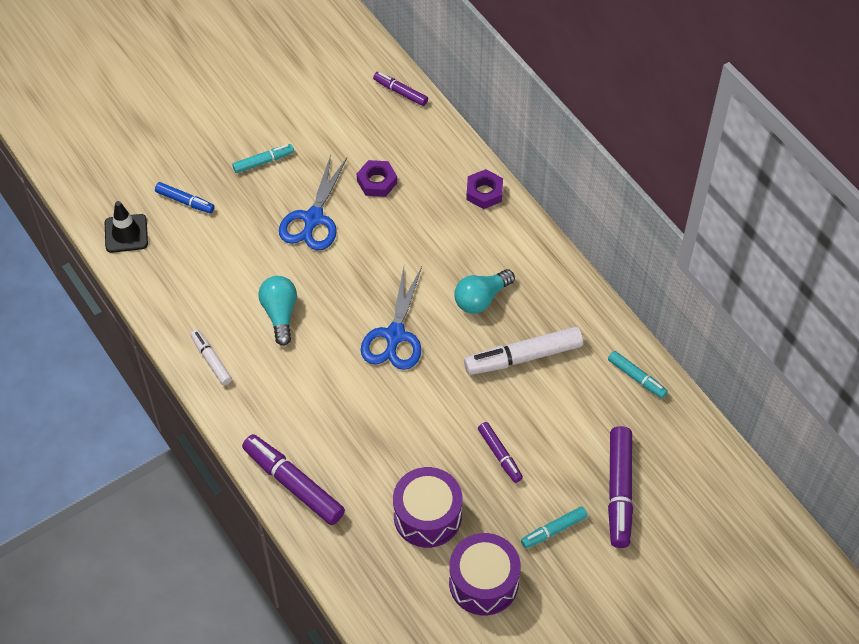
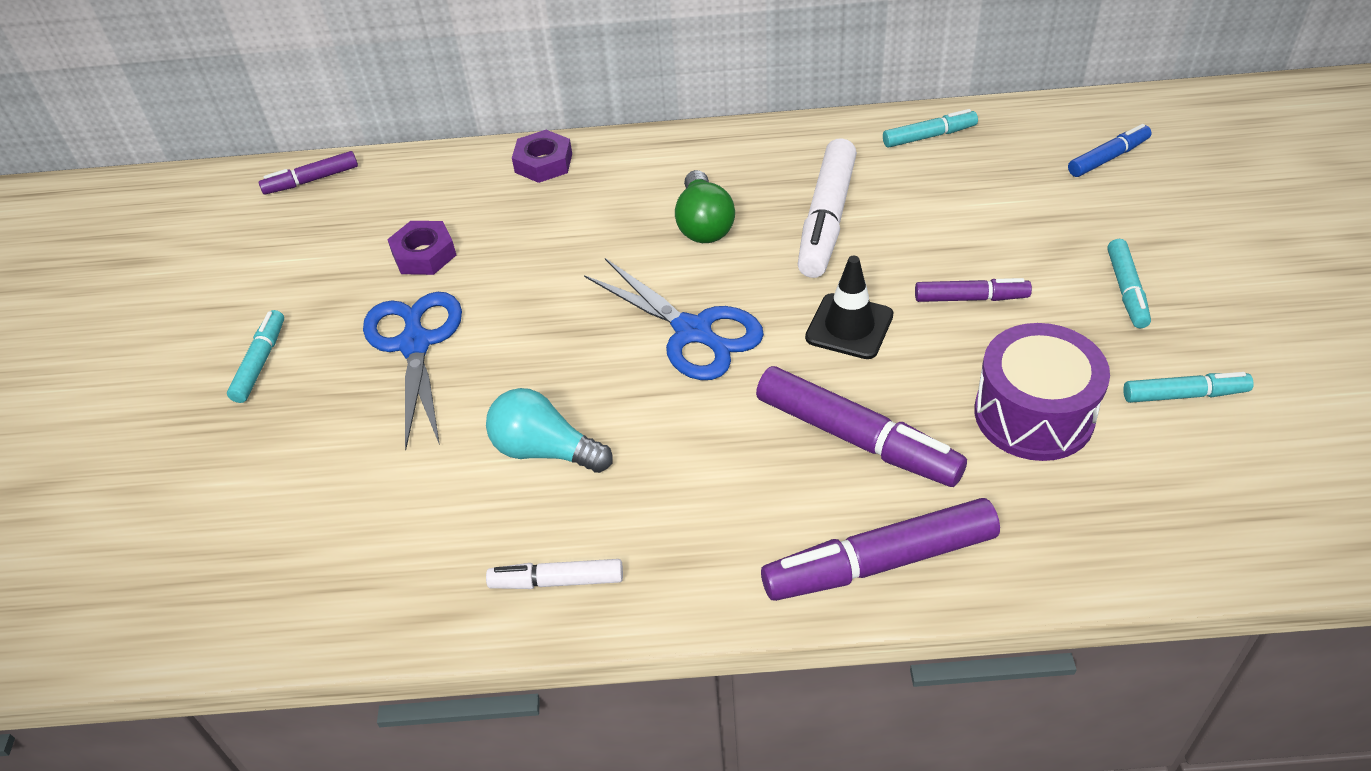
camera: 55 degrees left, 10 degrees down
(126, 233) = (197, 604): black traffic cone -> black traffic cone (849, 326)
(185, 201) = (224, 490): blue marker -> blue marker (1107, 158)
(313, 218) = (415, 344): blue scissors -> blue scissors turned 150 degrees counterclockwise
(481, 299) = (704, 224): turquoise light bulb -> green light bulb
(483, 582) = (1184, 395): purple drum -> turquoise marker
(619, 491) = (1094, 209): purple marker -> purple marker (856, 438)

